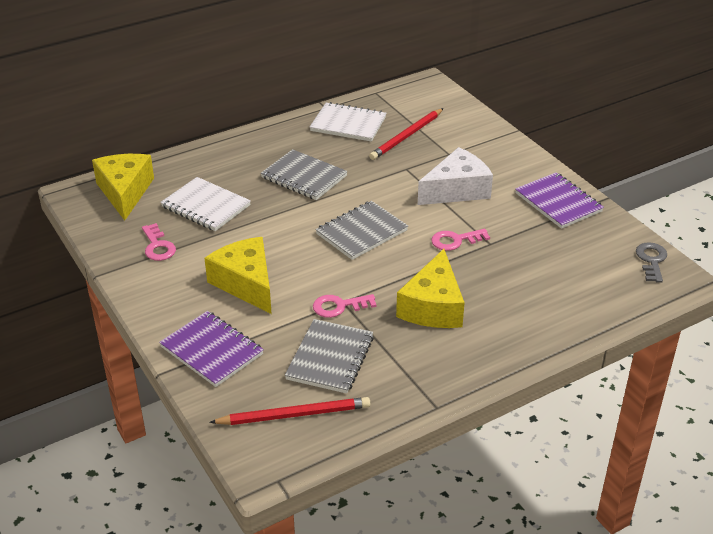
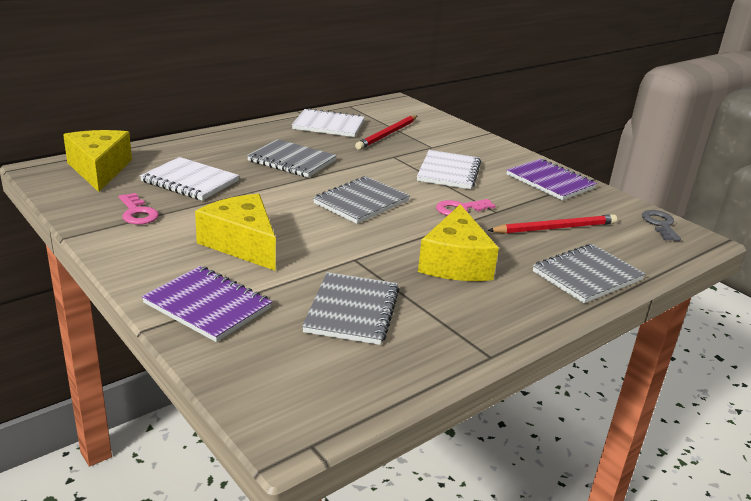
camera: 10 degrees left, 10 degrees down
(294, 414) = (320, 369): red pencil -> red pencil (555, 228)
(339, 306) = (351, 263): pink key -> none
(457, 190) = (448, 172): white cheese -> white notebook
(552, 323) = (587, 276): none -> grey notebook

